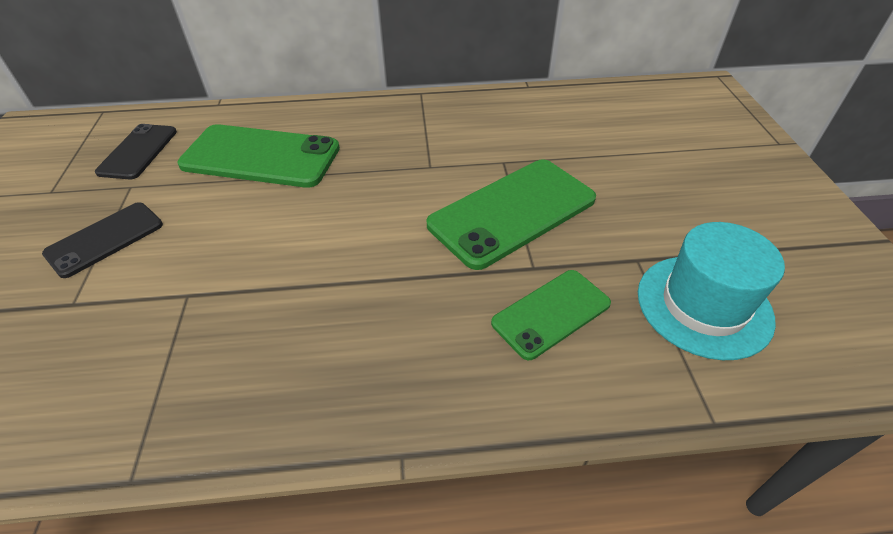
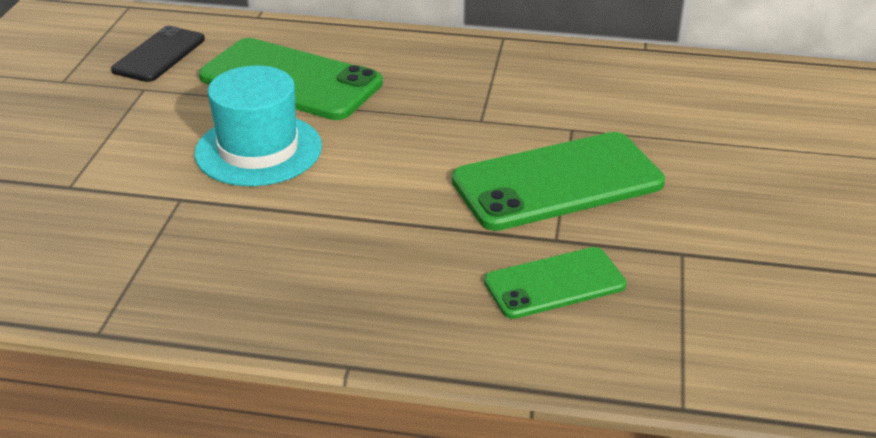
camera: 15 degrees right, 10 degrees down
(105, 239) = (110, 135): black phone -> none
(703, 305) = (735, 309): turquoise hat -> turquoise hat (258, 150)

